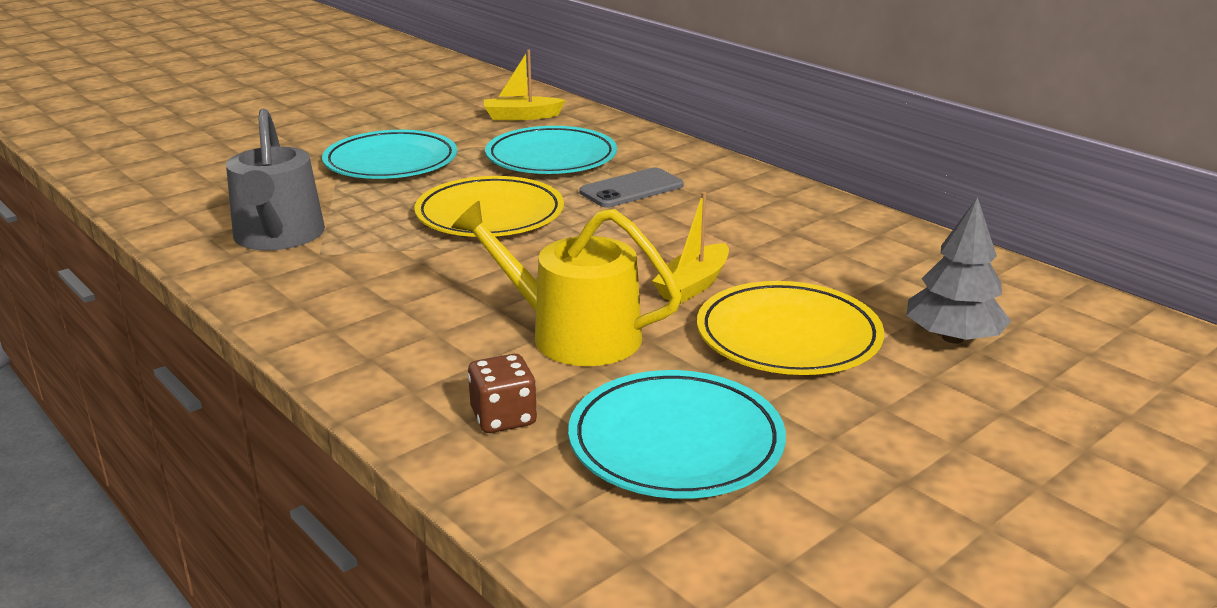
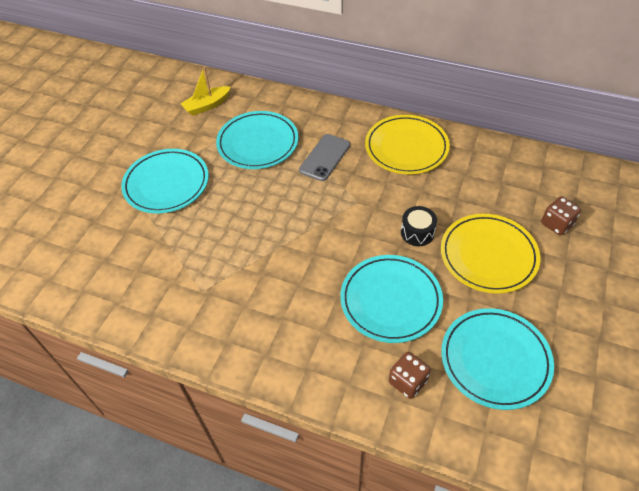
camera: 25 degrees left, 25 degrees up
(278, 236) = (162, 286): grey watering can -> none
(490, 215) = (267, 213): yellow plate -> yellow plate (406, 148)
(573, 334) = (390, 300): yellow watering can -> turquoise plate
(693, 285) = (417, 232): yellow boat -> black drum
(953, 338) = (557, 224): grey tree -> brown dice

